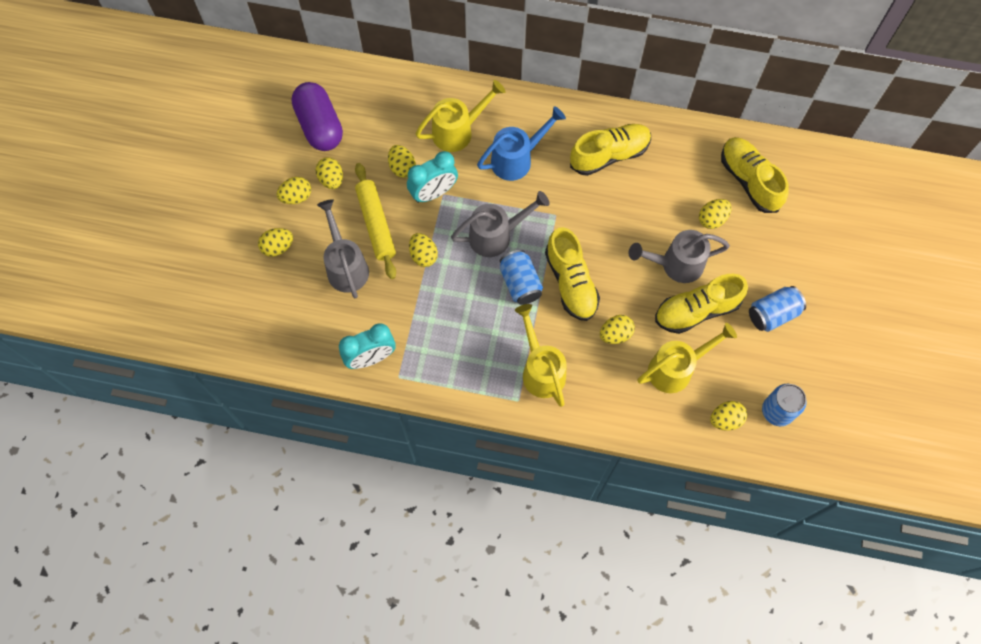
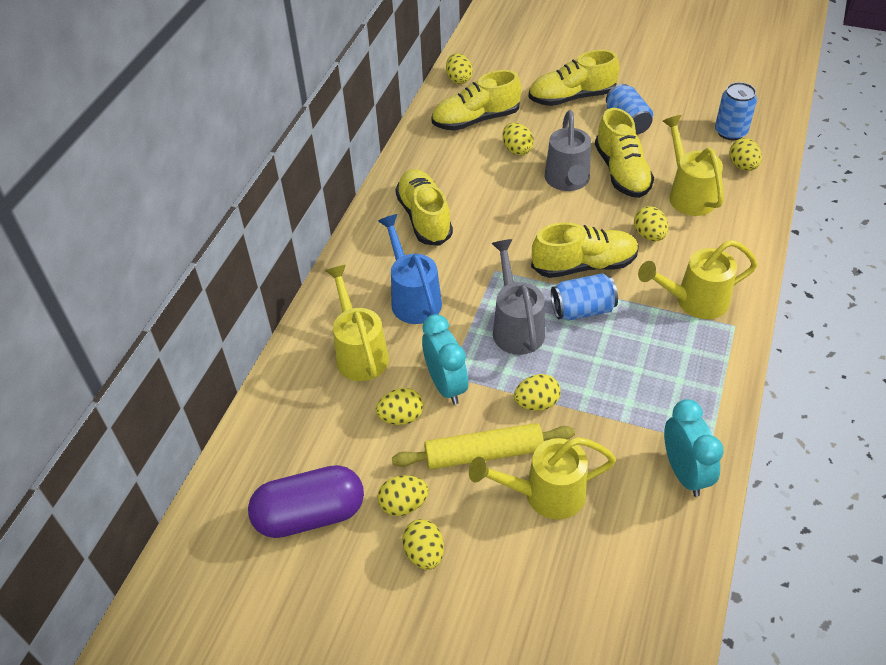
camera: 80 degrees left, 20 degrees down
(278, 247) = (506, 584): yellow egg -> yellow egg (459, 79)
(346, 266) = (546, 494): grey watering can -> yellow watering can
(802, 262) = (572, 97): none -> yellow shoe

